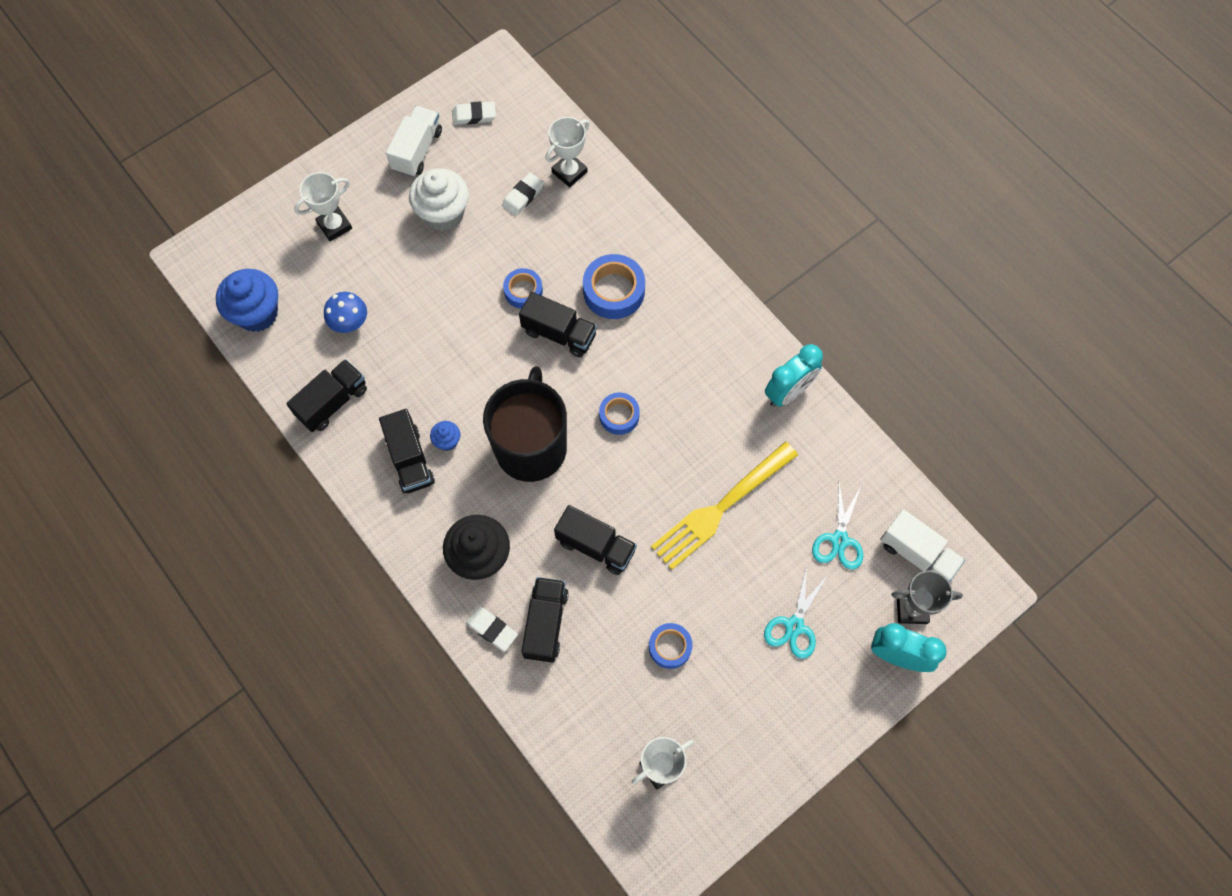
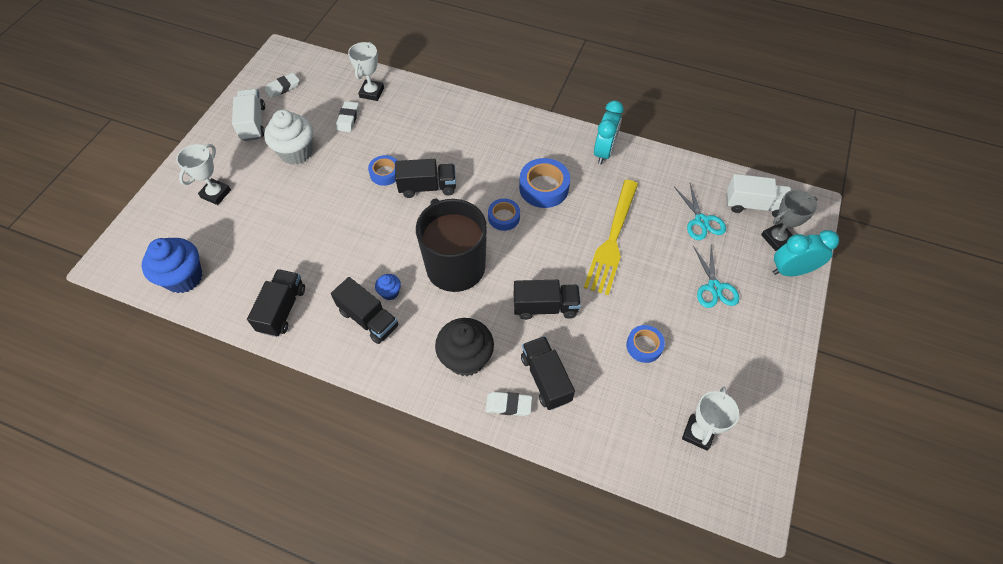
camera: 30 degrees left, 10 degrees down
(350, 323) = (265, 250): blue mushroom -> none
(614, 291) = (448, 146): blue tape -> blue tape (544, 188)

